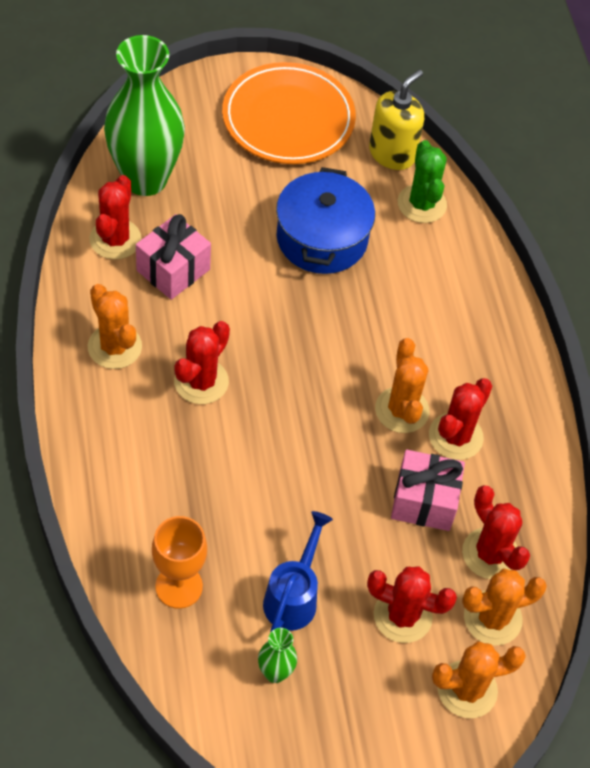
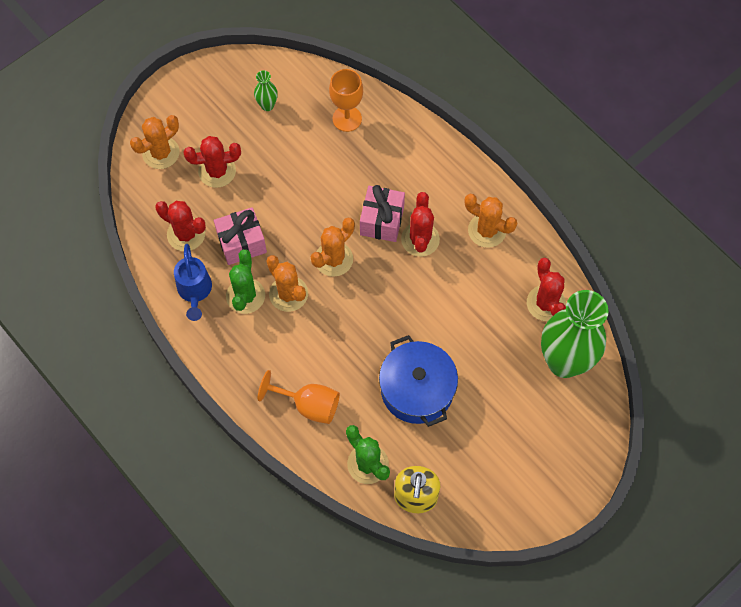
camera: 155 degrees right, 10 degrees up
(173, 270) = (493, 304): pink gift -> pink gift (382, 221)
(288, 118) = (509, 480): orange plate -> none
(293, 596) = (282, 148): blue watering can -> blue watering can (195, 292)
(450, 287) = (308, 405): none -> orange goblet
(455, 436) = (245, 296): red cactus -> green cactus
(492, 618) = (166, 198): orange cactus -> orange cactus (333, 259)

